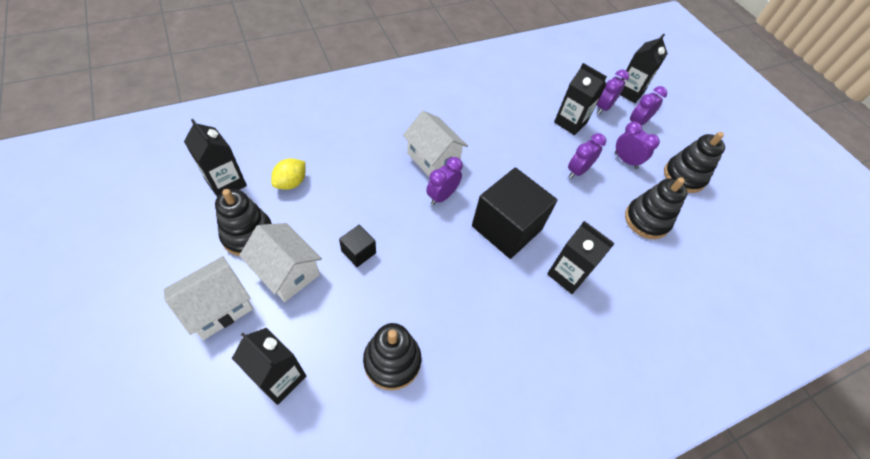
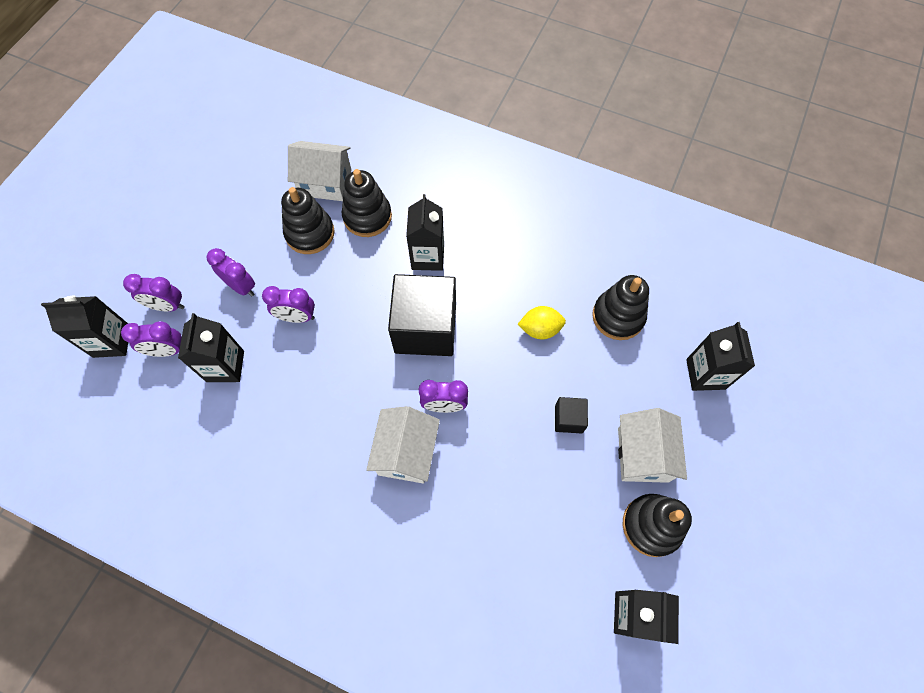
camera: 125 degrees left, 10 degrees up
(218, 307) = (719, 472): white house -> white house (325, 183)
(291, 183) = (568, 553): yellow lemon -> yellow lemon (540, 329)
(625, 160) = (241, 286): purple clock -> purple clock turned 120 degrees clockwise
(684, 176) = (220, 231): black stacking toy -> black stacking toy (367, 216)

